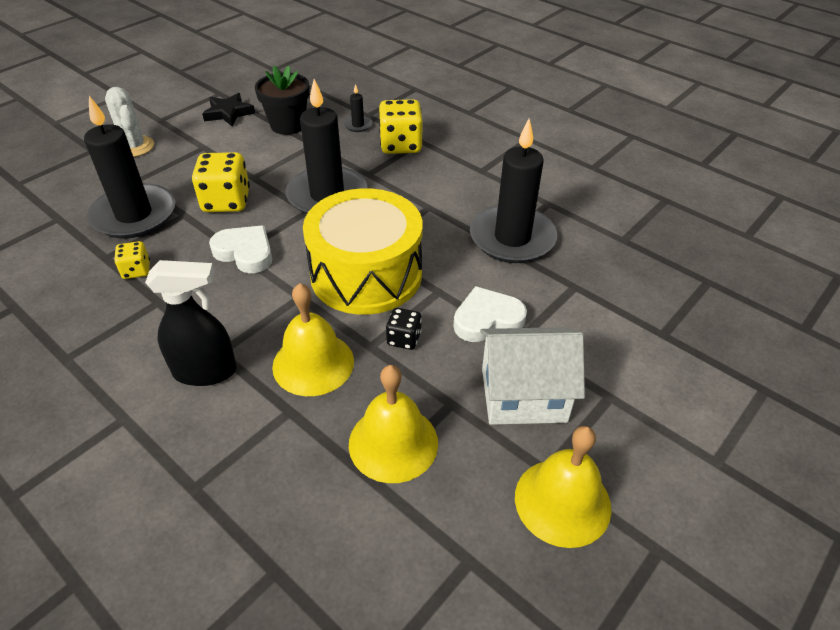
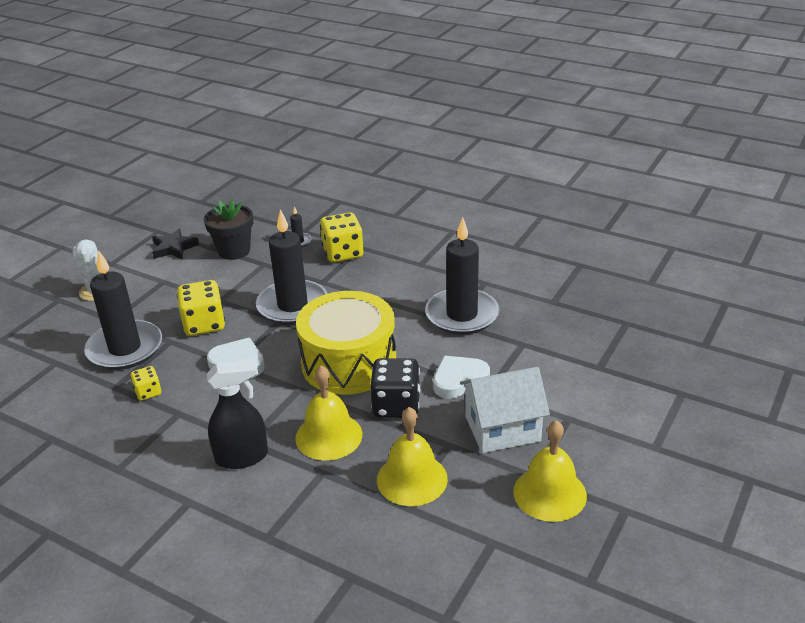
camera: 10 degrees left, 10 degrees down
(404, 339) = (396, 405): black dice -> black dice, size x1.84

